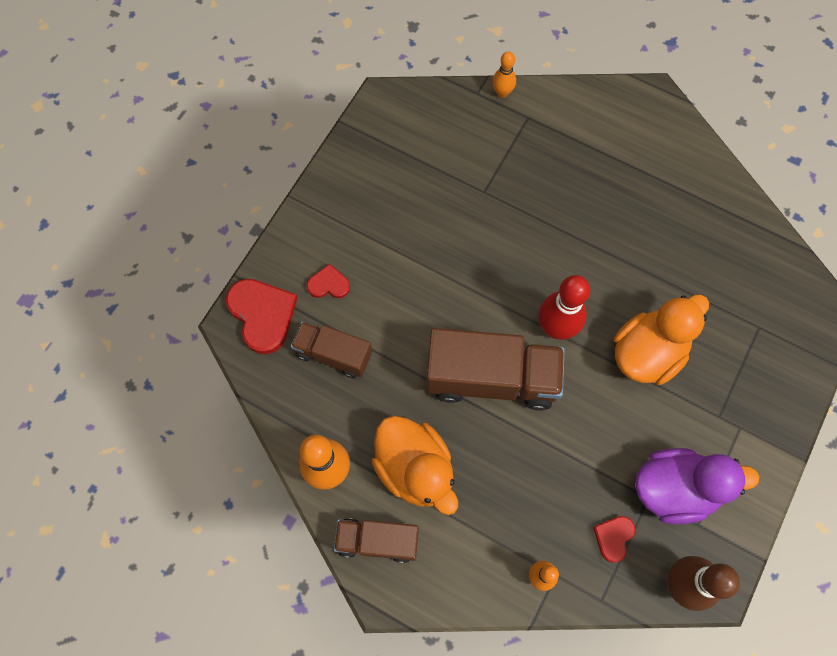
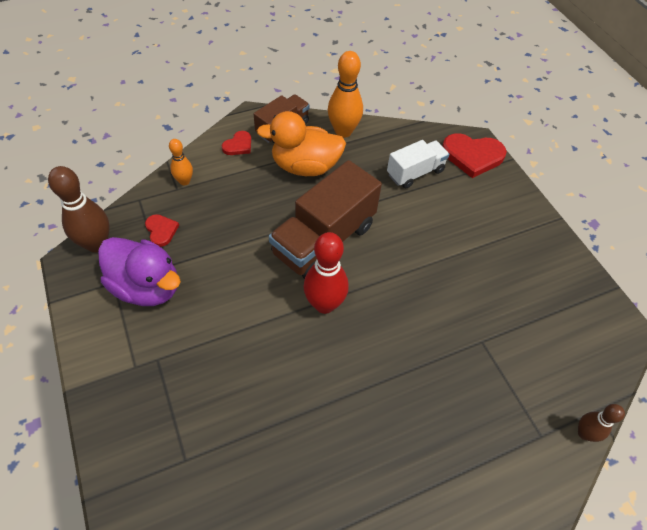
camera: 125 degrees right, 15 degrees down
(329, 284) = (469, 198): red heart -> red heart (238, 145)
(333, 354) = (415, 173): brown truck -> white truck
(502, 93) = (584, 433): orange bowling pin -> brown bowling pin
(647, 353) = (249, 350): orange duck -> none
(675, 489) = (147, 287): purple duck -> purple duck turned 90 degrees counterclockwise

